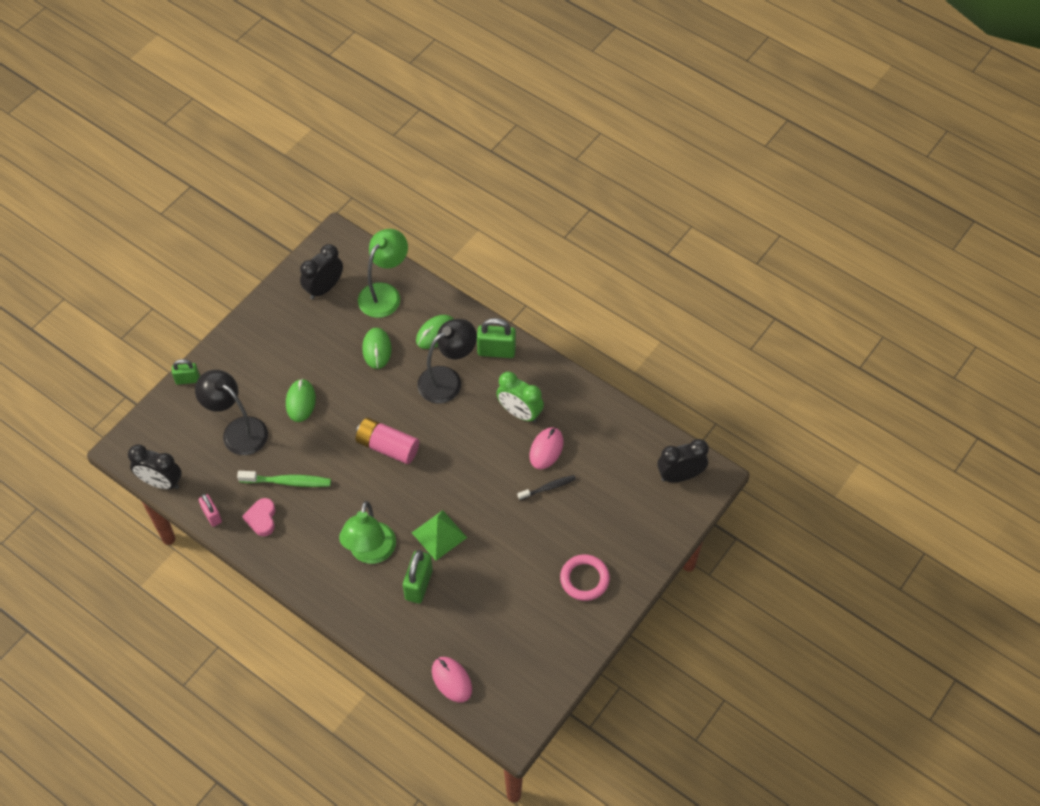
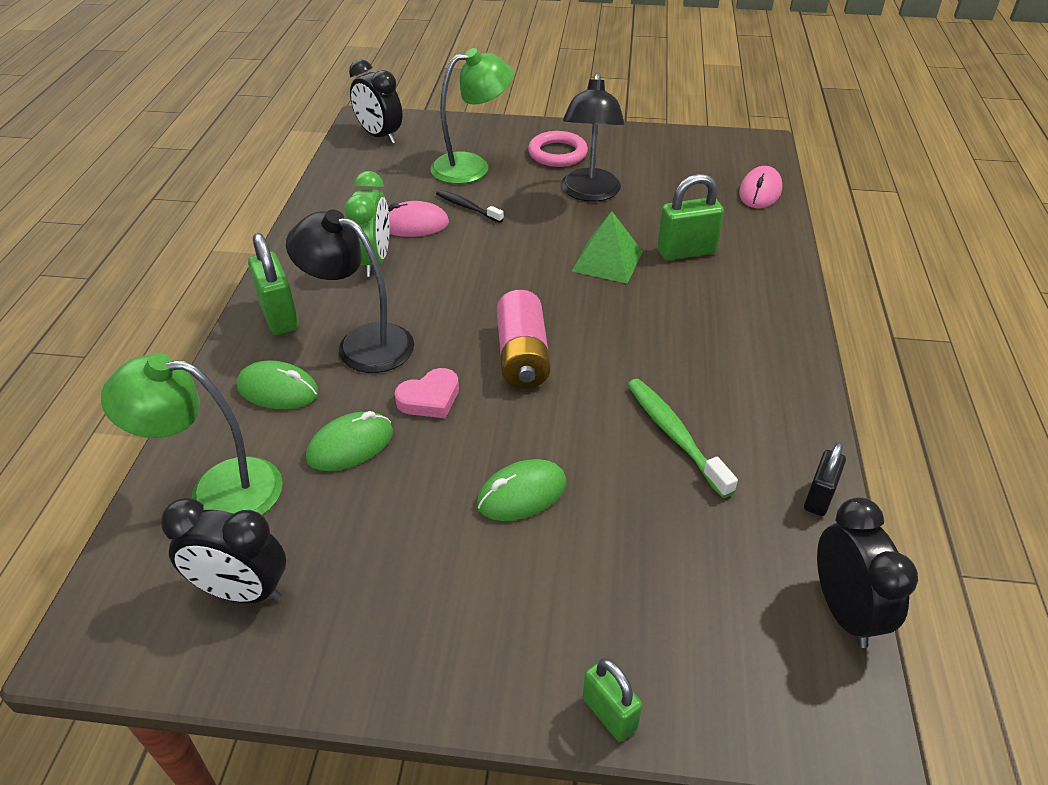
camera: 120 degrees left, 15 degrees down
(212, 515) = (819, 497): pink padlock -> black padlock
(238, 430) = (646, 553): black lamp -> black lamp (589, 193)
(262, 519) = (759, 434): pink heart -> pink heart (430, 398)
(370, 552) = (689, 305): green lamp -> green lamp (472, 166)

